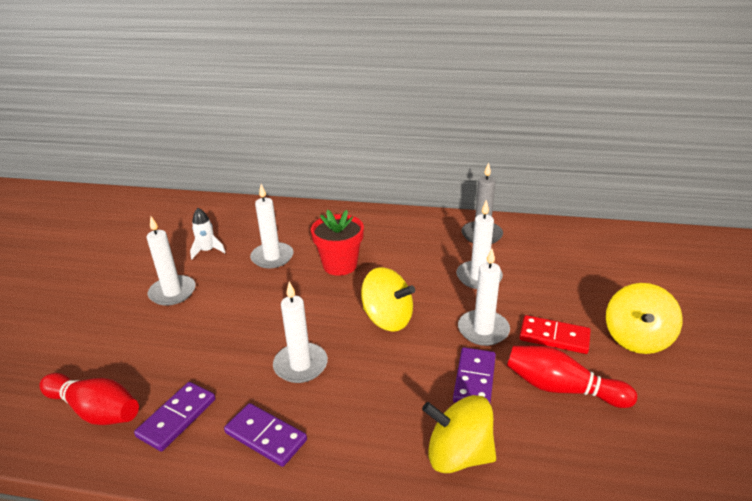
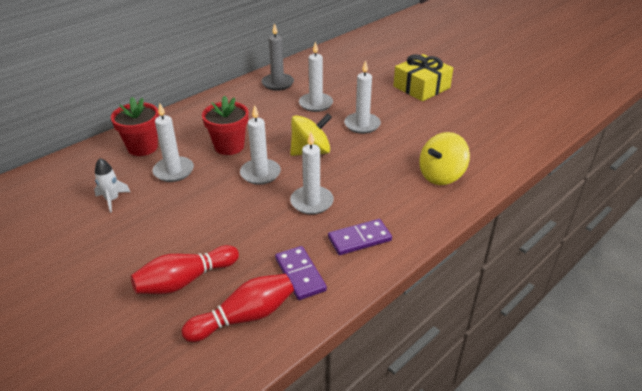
camera: 55 degrees left, 5 degrees up
(172, 292) = (145, 236): white candle -> white candle (260, 173)
(290, 225) = (142, 147): none -> red flower pot
(474, 379) = (396, 146): purple domino -> none
(554, 337) = (393, 107): red domino -> none
(562, 388) = (430, 124): red bowling pin -> red bowling pin (185, 280)
(636, 338) = (421, 87): yellow spinning top -> yellow gift

